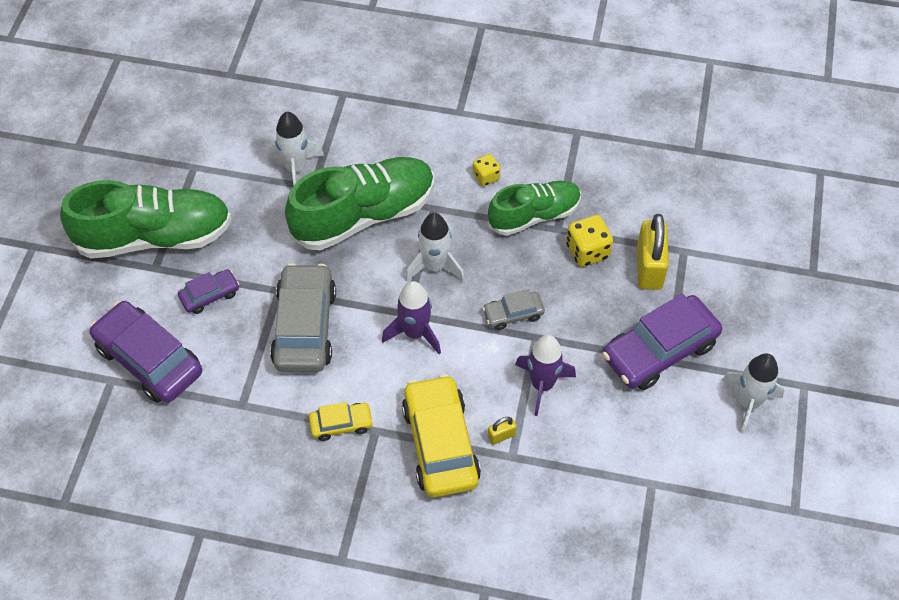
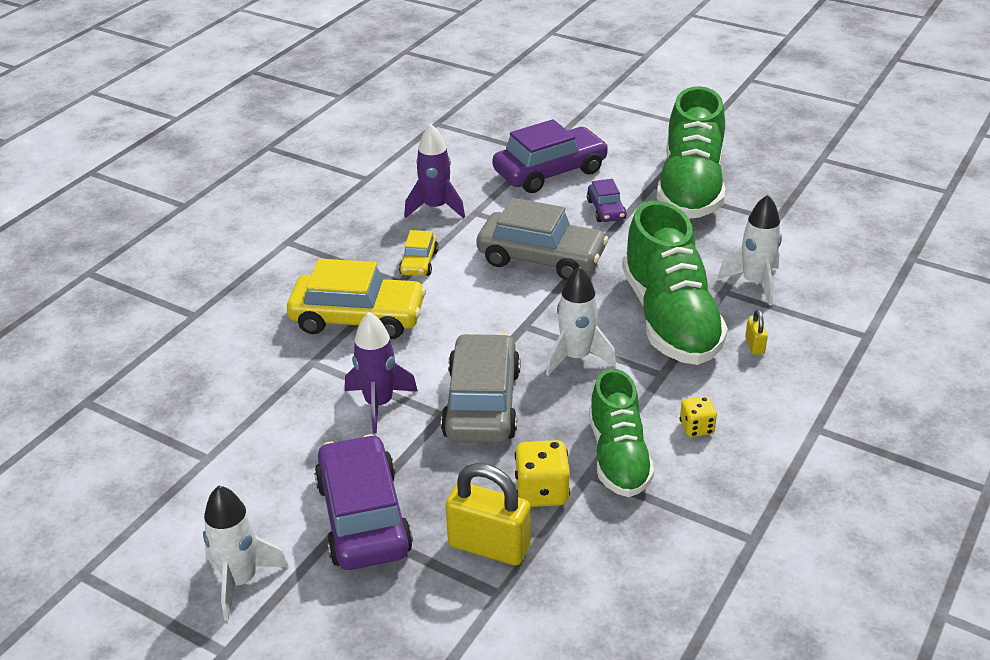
camera: 110 degrees right, 20 degrees down
(415, 333) = (496, 326): purple rocket -> purple rocket (435, 208)
(501, 436) = (339, 360): yellow padlock -> yellow padlock (754, 346)
(513, 314) = (482, 403): grey car -> grey car, size x1.98

